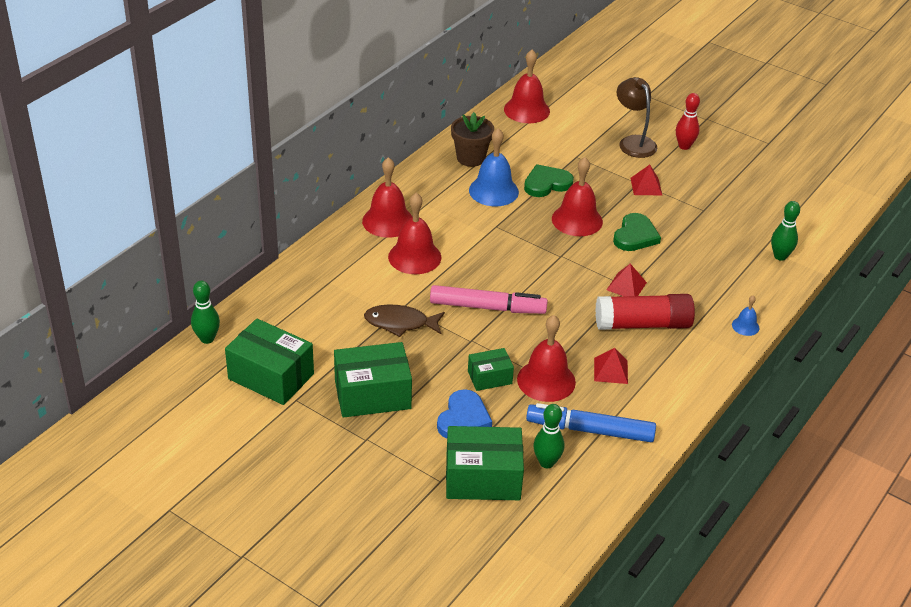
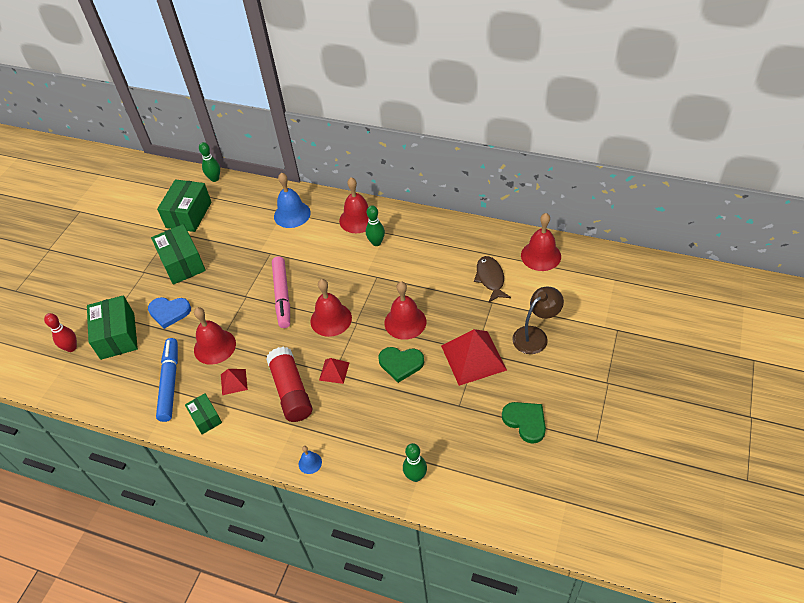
camera: 80 degrees right, 10 degrees up
(400, 323) = (252, 256): brown fish -> brown fish (490, 279)
(414, 257) = (324, 244): red bell -> red bell (331, 319)
(471, 158) = (455, 240): brown flower pot -> none
(489, 377) = (211, 315): green box -> green box (206, 418)
(493, 191) = (419, 264): blue bell -> blue bell (292, 214)
(546, 184) = (444, 292): green heart -> green heart (525, 422)
(546, 462) = (135, 365): green bowling pin -> green bowling pin (376, 242)
(646, 186) = (473, 357): red pyramid -> red pyramid, size x2.00
(684, 146) = (550, 373): red bowling pin -> red bowling pin (71, 348)

